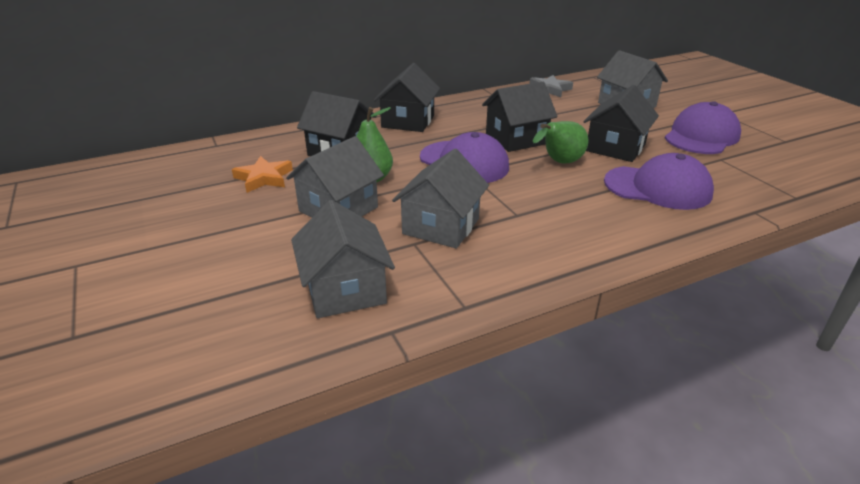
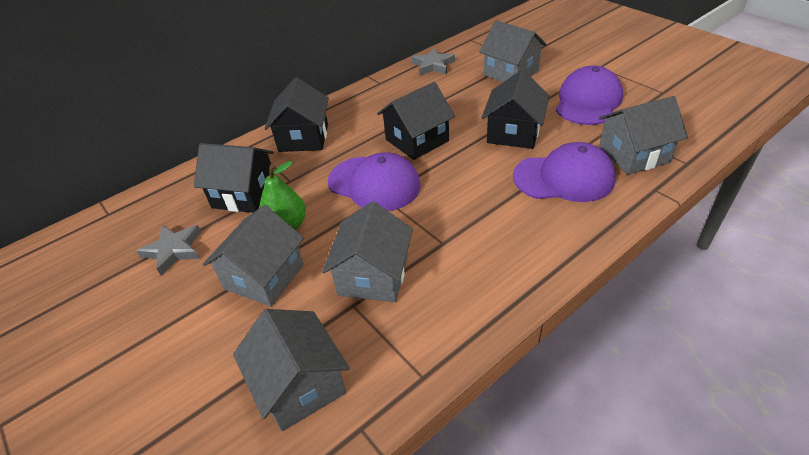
camera: 10 degrees left, 10 degrees up
(264, 178) = (173, 250): orange star -> grey star
(559, 163) = (466, 164): green pear -> none
(739, 182) = (633, 154): none -> grey house

